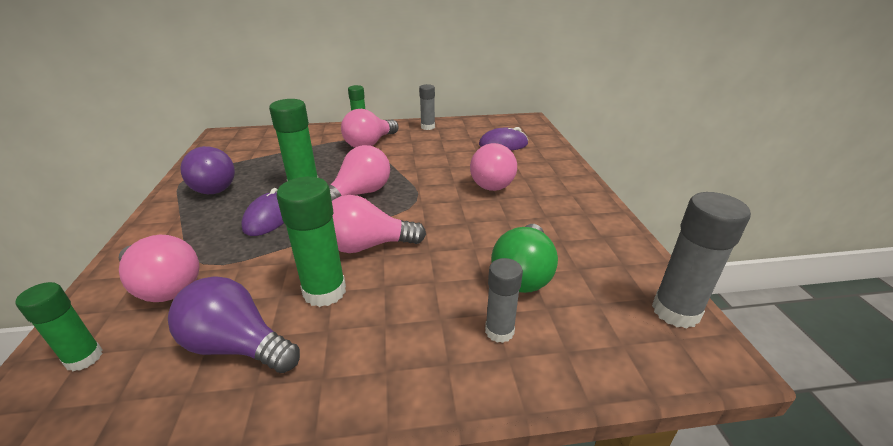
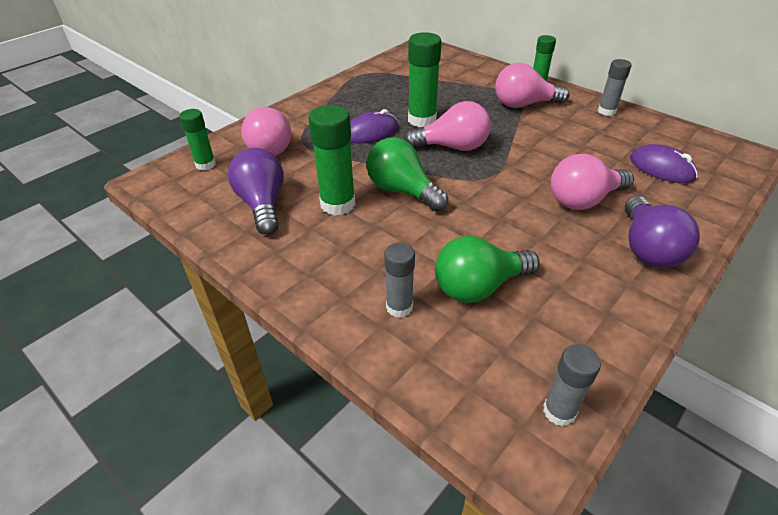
camera: 50 degrees right, 10 degrees up
(210, 187) = (365, 89): purple light bulb -> purple light bulb (647, 248)
(368, 246) = (402, 191): pink light bulb -> green light bulb
(675, 311) = (559, 411): grey glue stick -> grey glue stick, size x0.62

